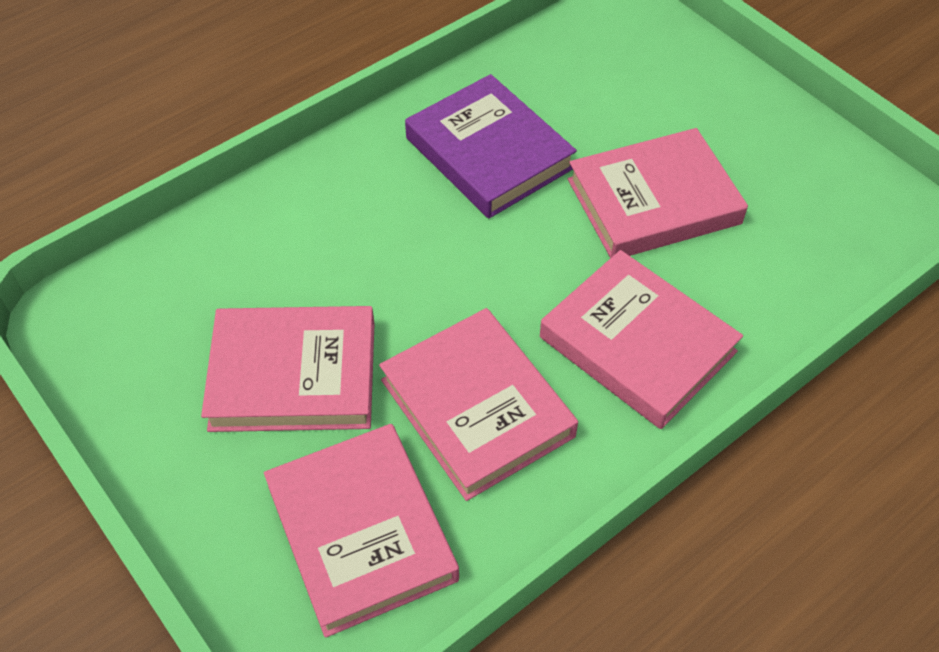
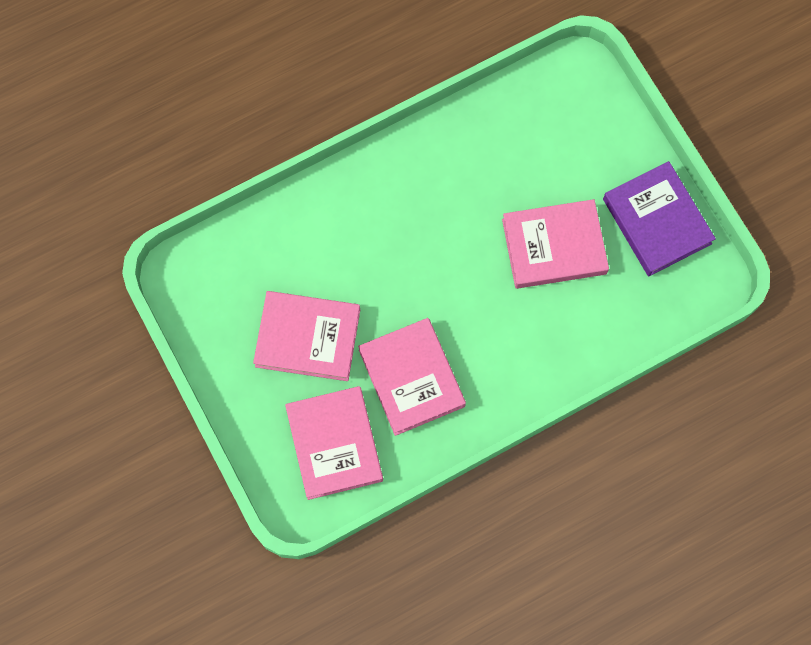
camera: 10 degrees right, 20 degrees up
(489, 153) = (454, 188): purple book -> purple book (656, 221)
(637, 344) = (516, 352): pink book -> none

